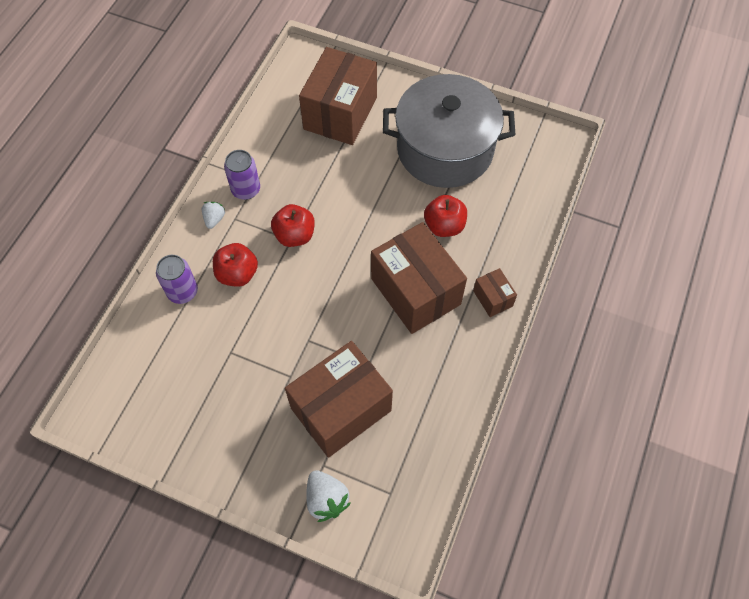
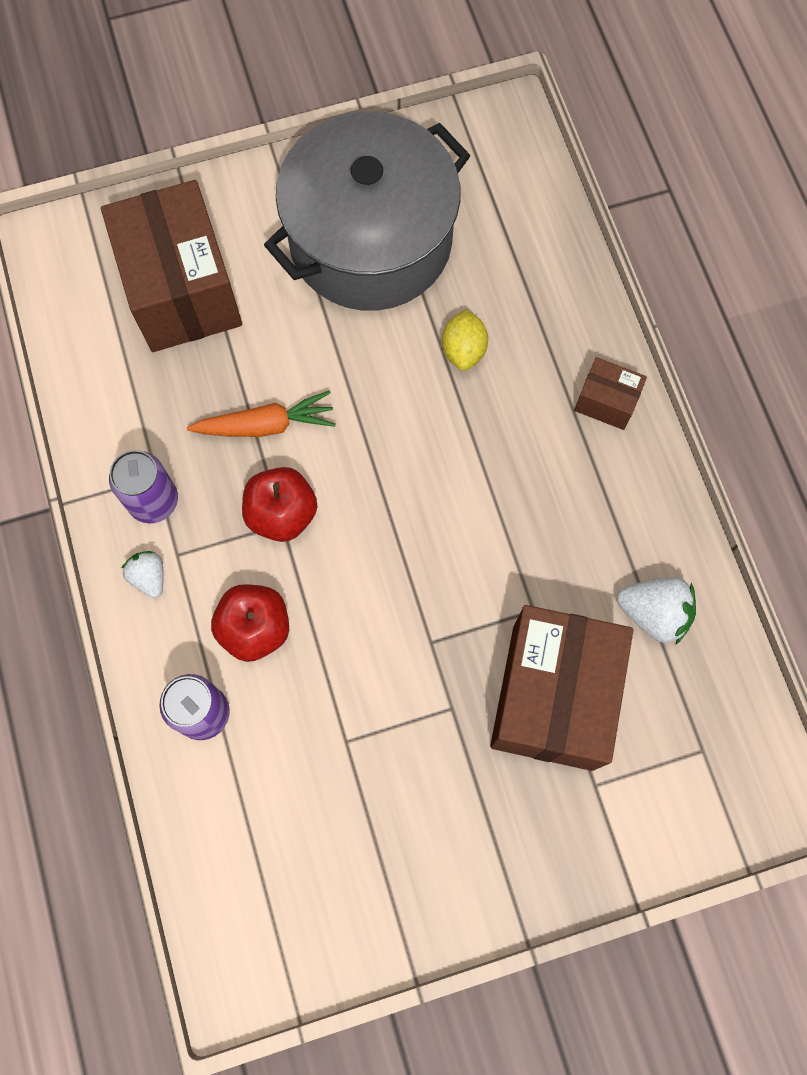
camera: 40 degrees left, 10 degrees up
(323, 193) = (266, 425): none -> orange carrot
(326, 499) = (637, 823): white strawberry -> white strawberry (653, 613)
(415, 291) = (506, 467): brown box -> none
(444, 226) = (463, 350): red apple -> yellow lemon

